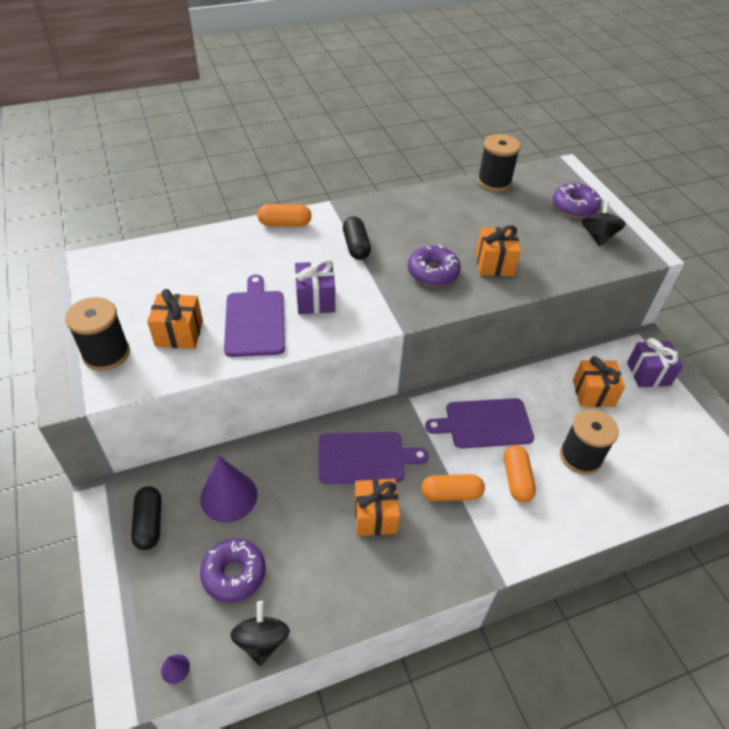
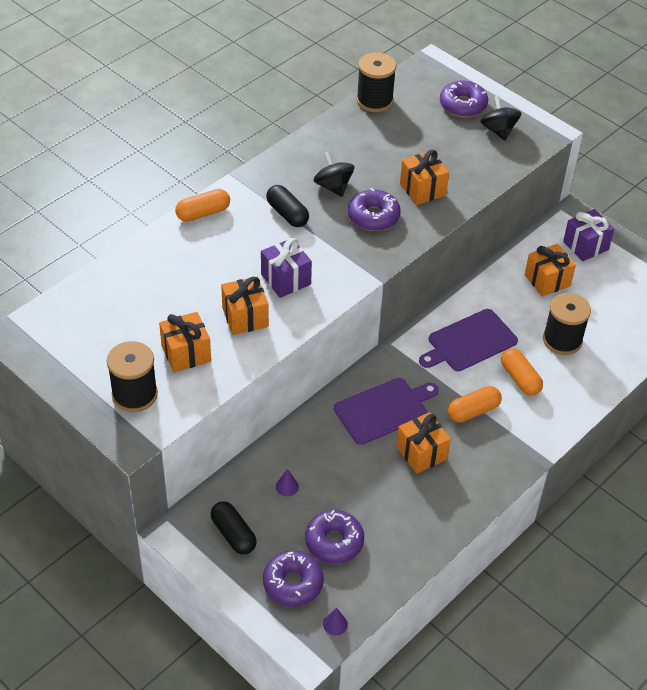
camera: 25 degrees left, 0 degrees up
(166, 601) = (293, 583): none -> purple donut
(229, 496) = (287, 486): purple cone -> purple cone, size x0.42
(255, 320) = (245, 317): purple cutting board -> orange gift
(262, 640) = (389, 578): black spinning top -> black spinning top (333, 186)

